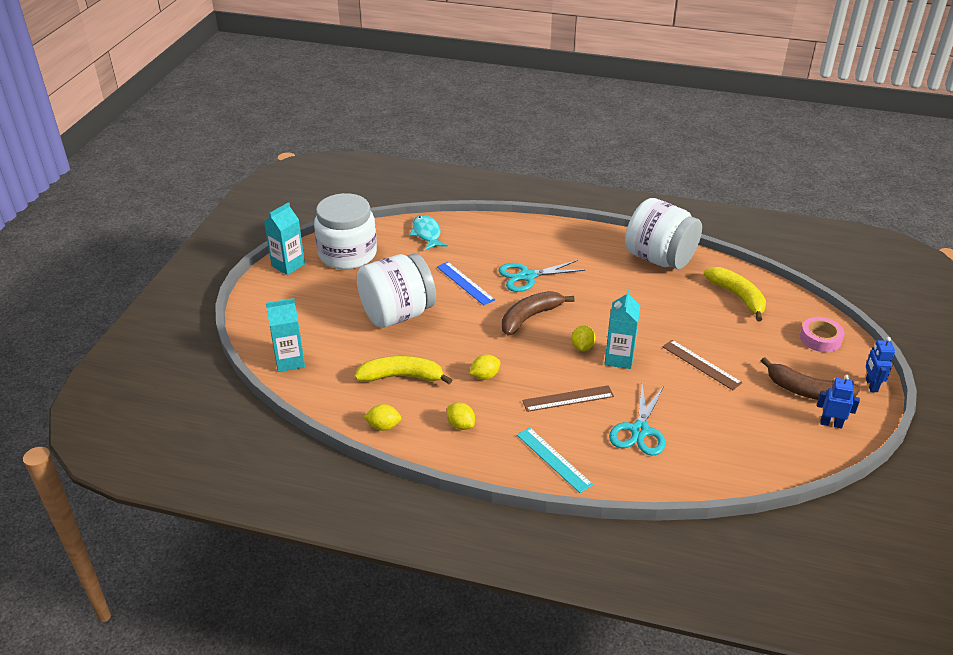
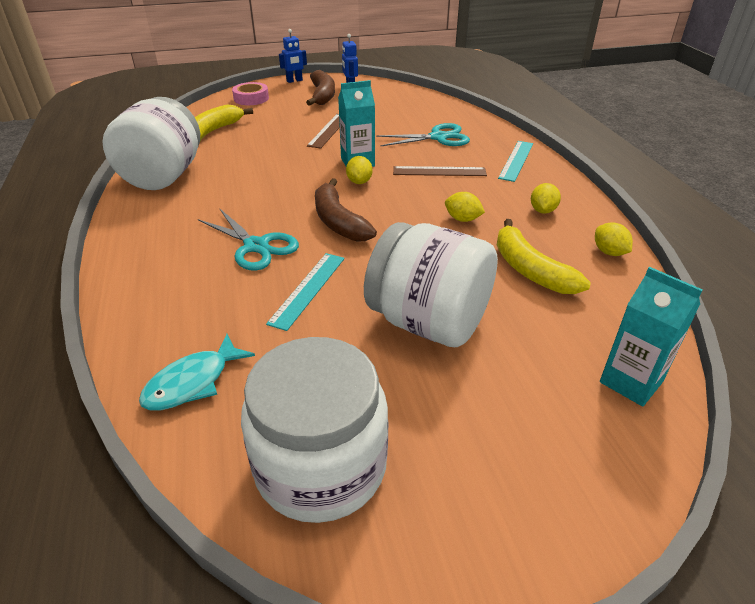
camera: 120 degrees left, 0 degrees up
(288, 265) = (426, 553): turquoise carton -> none
(465, 283) = (308, 289): blue ruler -> turquoise ruler
(530, 317) = (338, 221): brown banana -> brown banana turned 45 degrees clockwise
(568, 398) = (439, 171): brown ruler -> brown ruler turned 45 degrees counterclockwise
(582, 347) = (359, 182): yellow lemon -> yellow lemon turned 75 degrees counterclockwise

